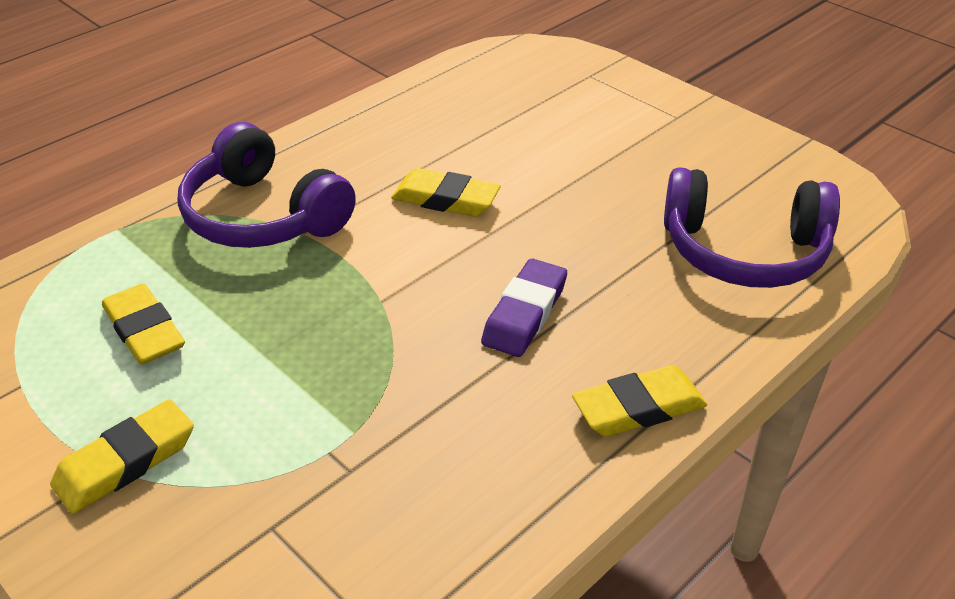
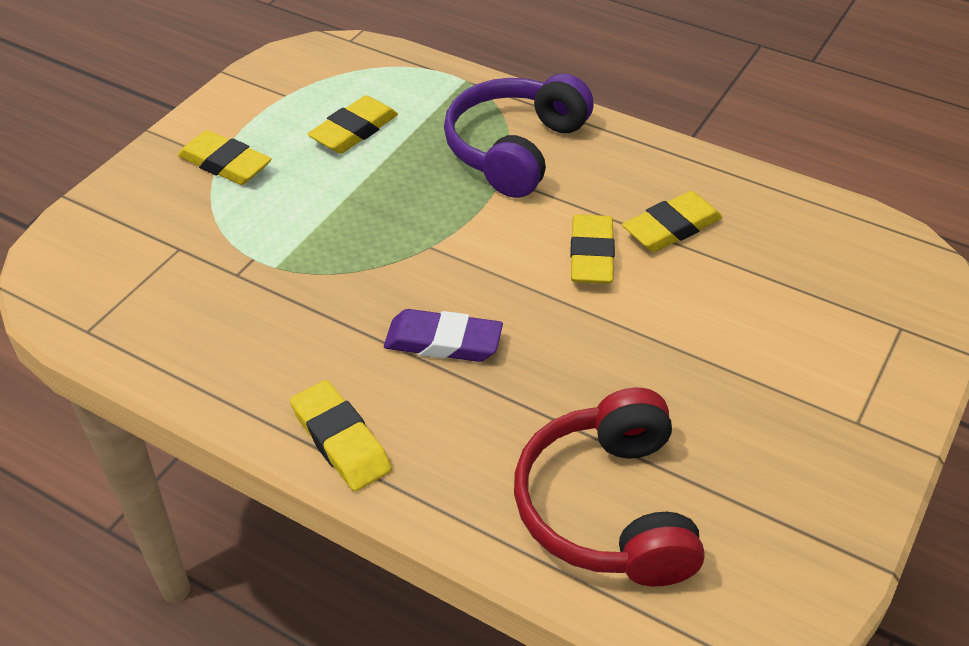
camera: 75 degrees right, 5 degrees up
(431, 148) = (671, 228): none -> yellow eraser
(744, 251) = (608, 508): purple headphones -> red headphones

